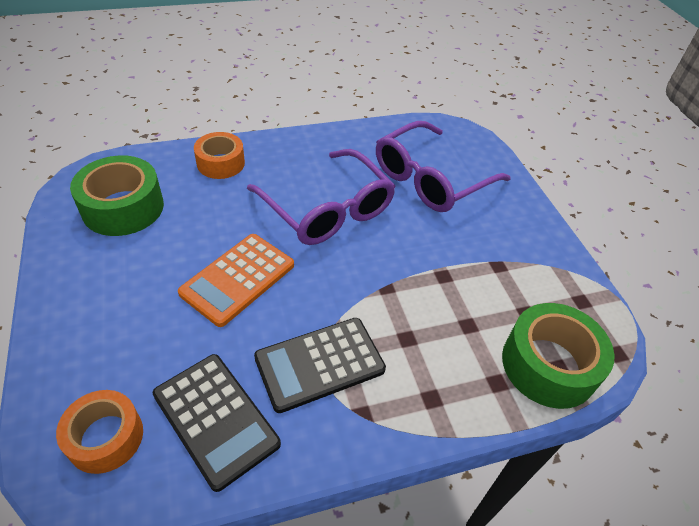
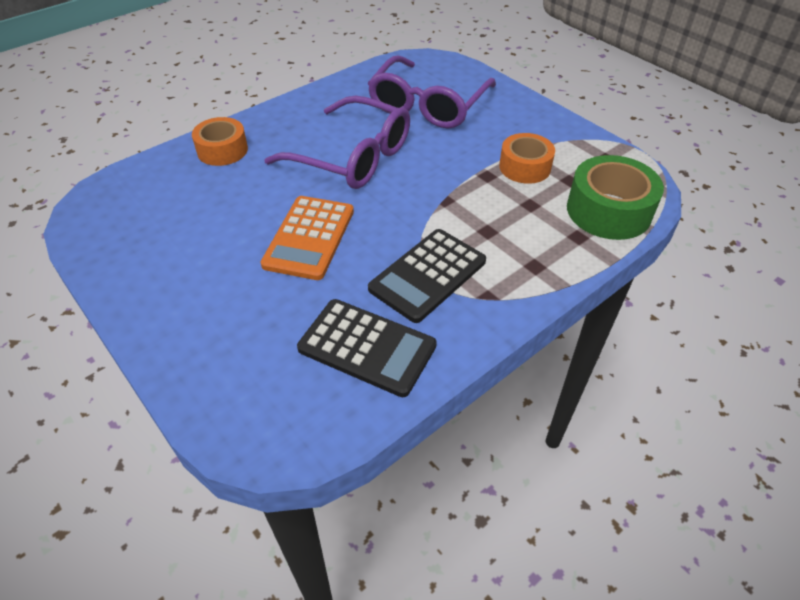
camera: 20 degrees left, 0 degrees up
(105, 437) = (277, 398): orange tape -> orange tape (525, 167)
(123, 207) = (151, 217): green tape -> none

